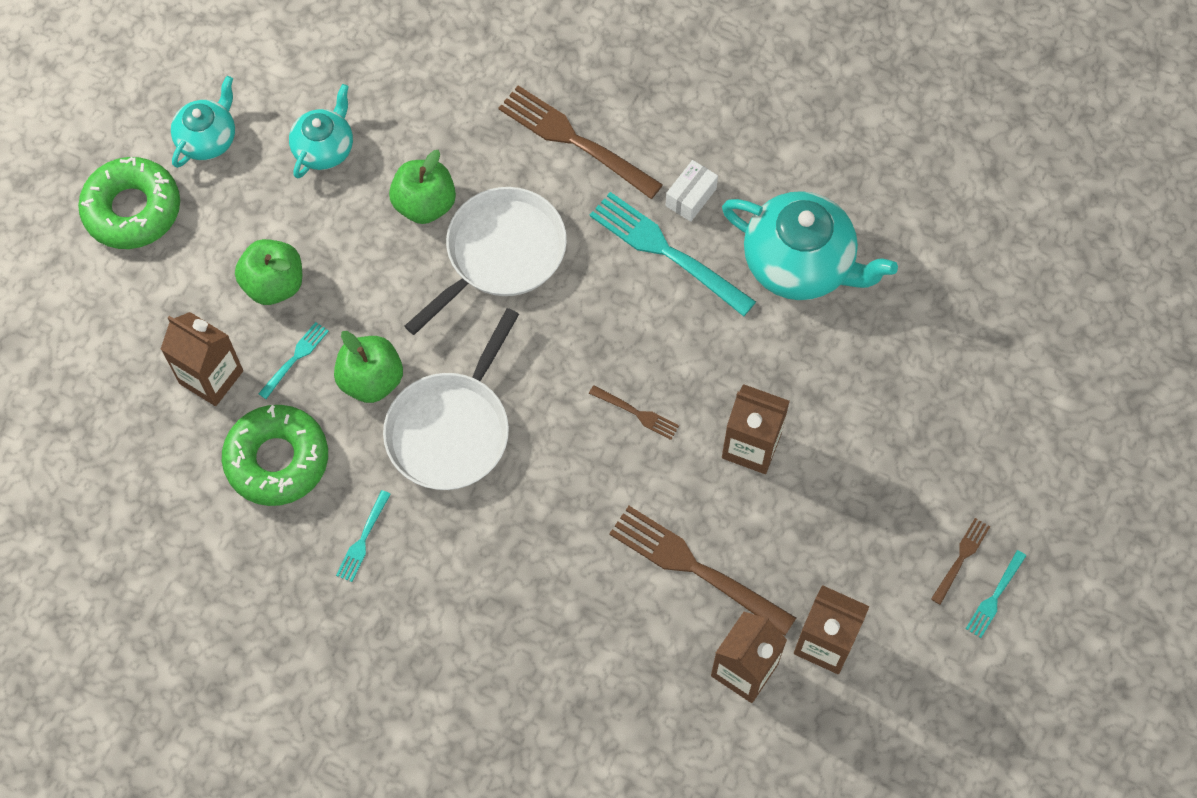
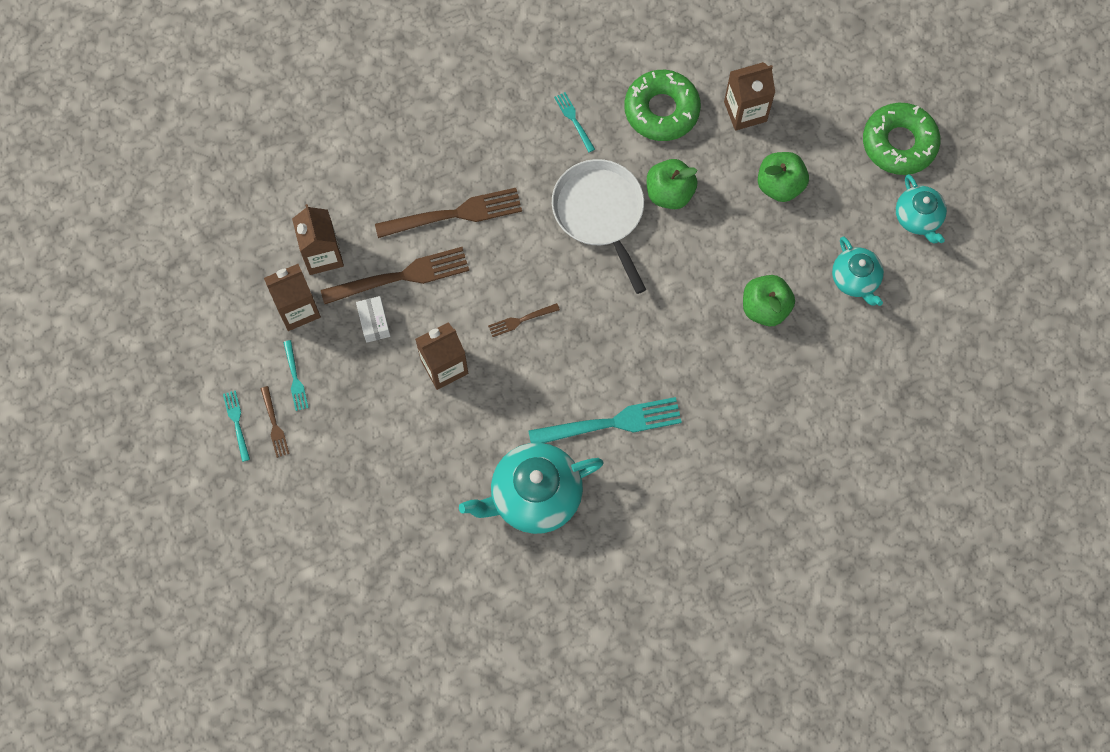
camera: 130 degrees right, 5 degrees up
(295, 358) = (719, 163): turquoise fork -> turquoise fork (295, 378)
(500, 254) = (692, 325): white pan -> none
(575, 140) = (737, 431): brown fork -> brown fork (454, 214)
(691, 197) = (637, 469): white box -> white box (374, 323)

